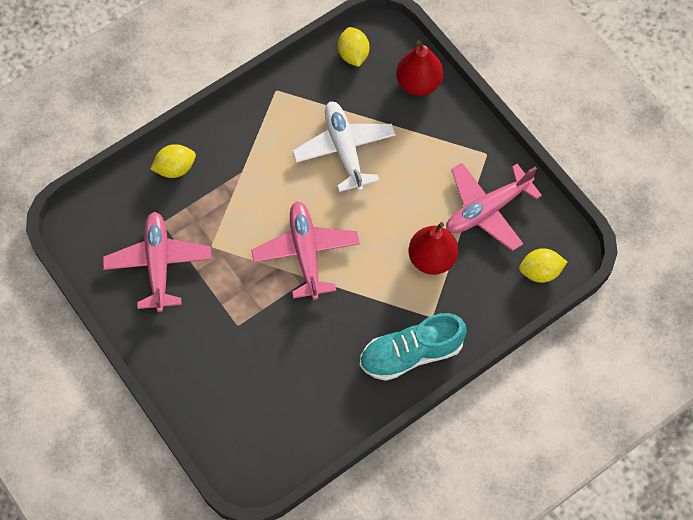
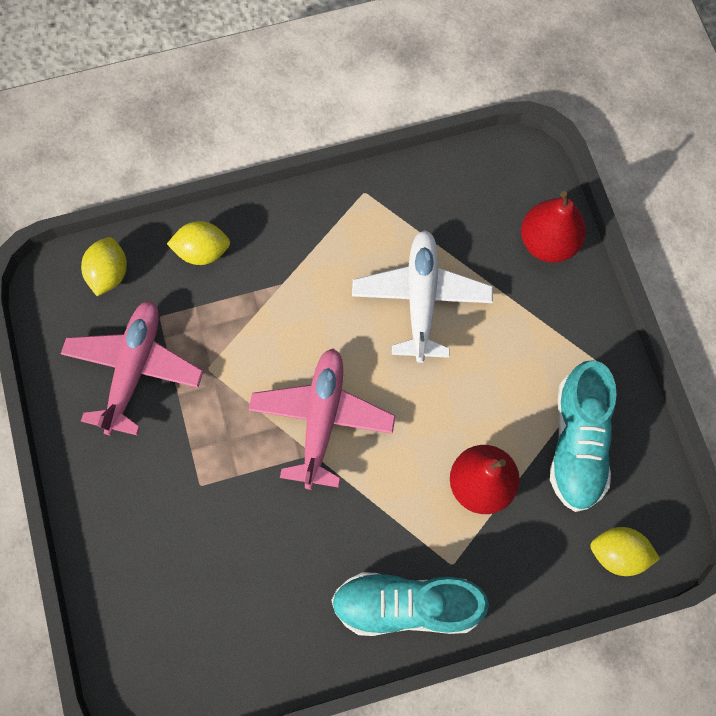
camera: 20 degrees right, 5 degrees up
(353, 55) = (478, 178): yellow lemon -> yellow lemon (109, 274)
(487, 209) = (577, 443): pink plane -> turquoise shoe

